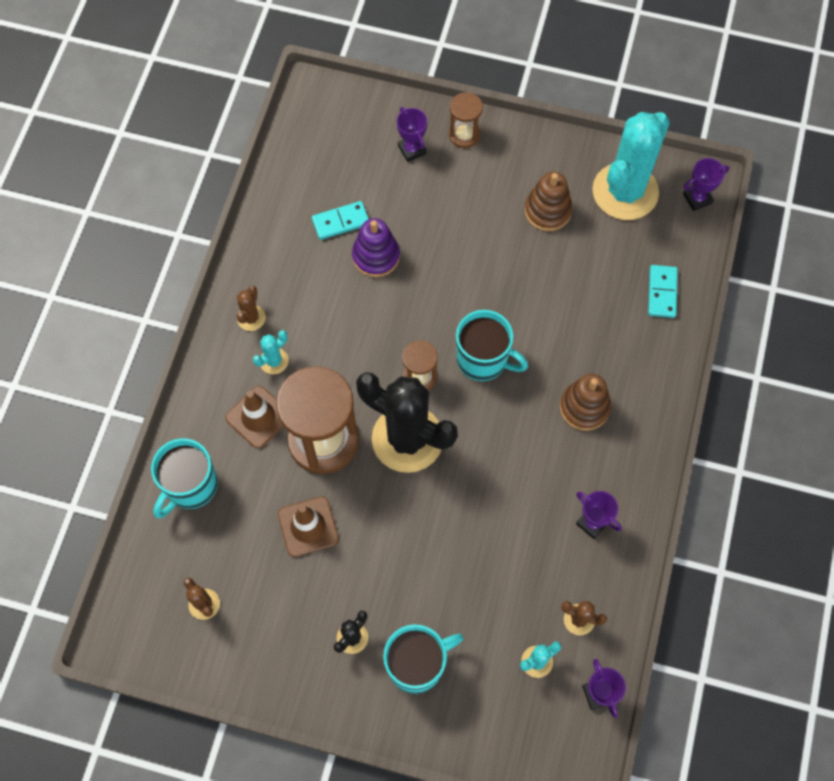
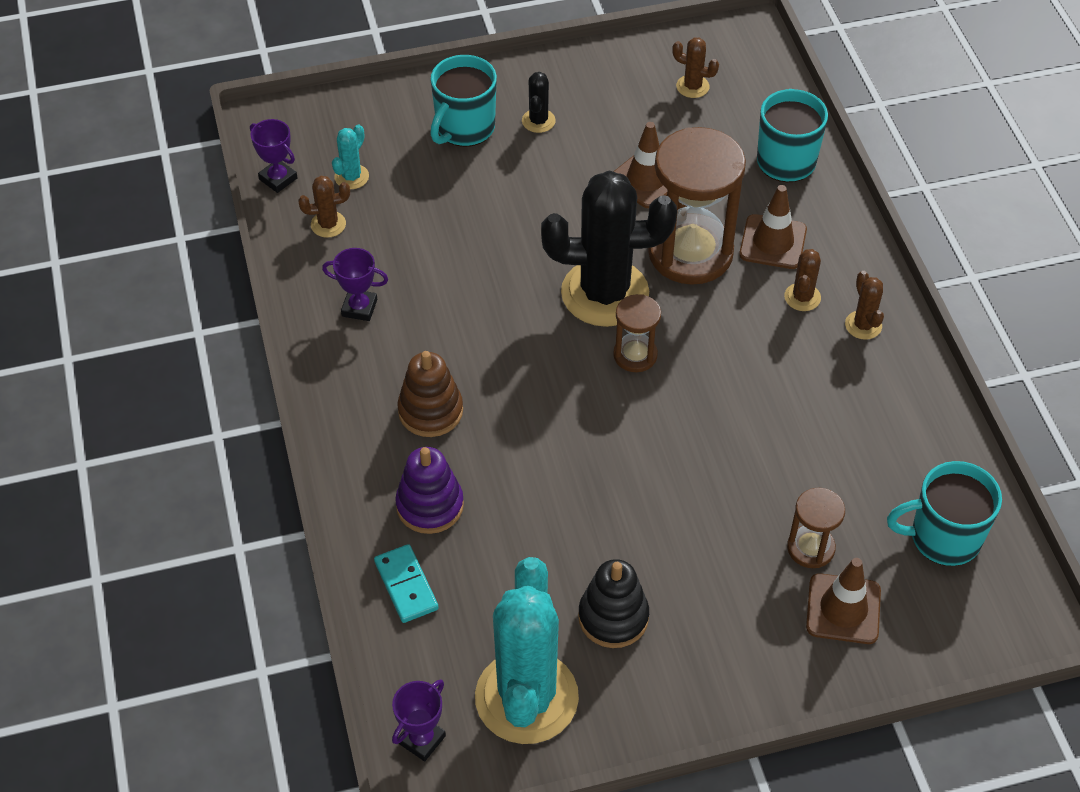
camera: 150 degrees right, 15 degrees down
(274, 361) = (802, 297): turquoise cactus -> brown cactus
(340, 221) = (855, 474): turquoise domino -> none
(376, 256) = (782, 455): purple stacking toy -> purple stacking toy (430, 505)
(412, 149) = (843, 609): purple trophy -> brown traffic cone
(464, 135) = (792, 666): brown hourglass -> brown hourglass (810, 548)
(483, 359) = (577, 405): turquoise mug -> turquoise mug (943, 537)
(547, 211) = (613, 617): brown stacking toy -> black stacking toy

